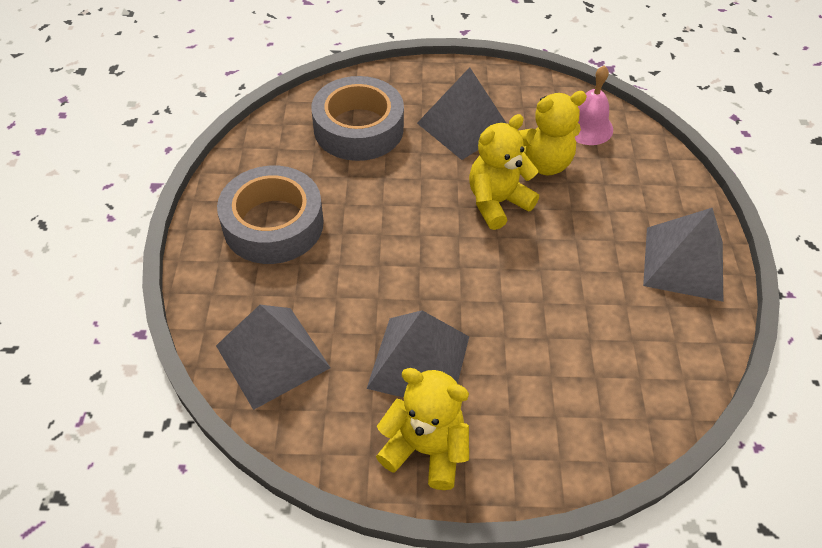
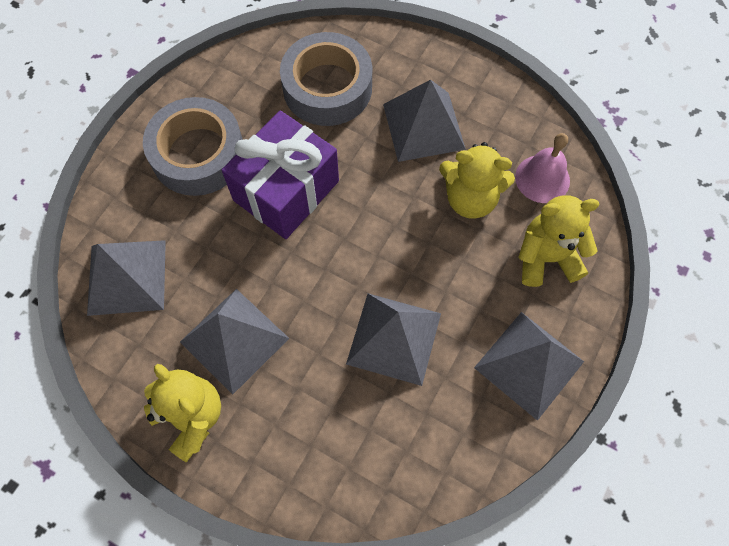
camera: 30 degrees right, 15 degrees up
(379, 220) = (286, 190): none -> purple gift
(497, 202) = (400, 221): yellow teddy bear -> yellow teddy bear (546, 258)
(561, 294) = (394, 338): none -> grey pyramid

